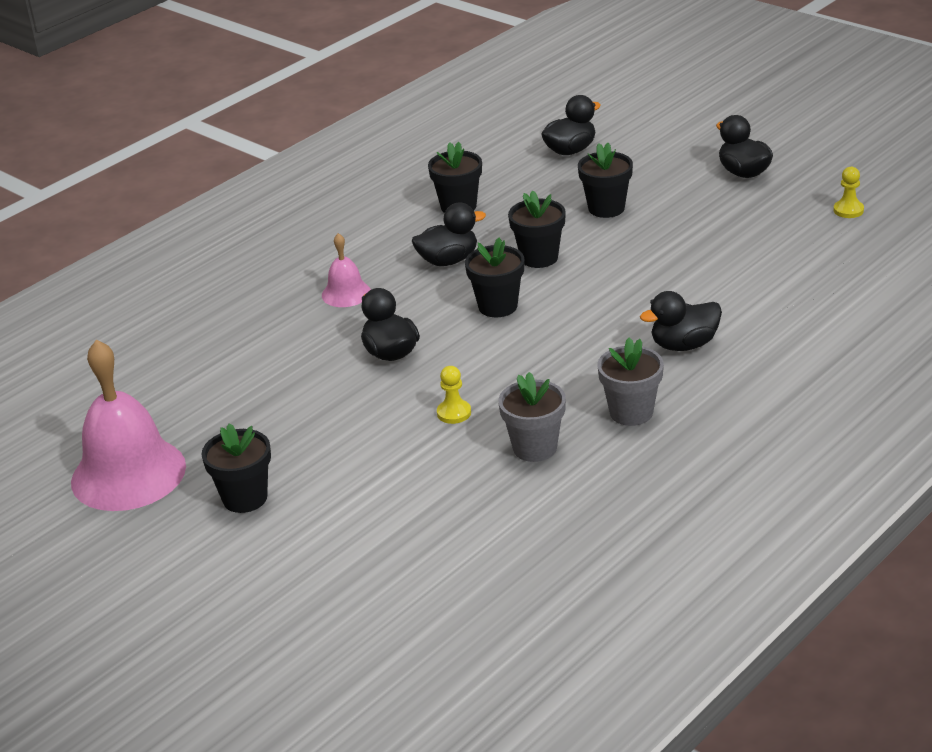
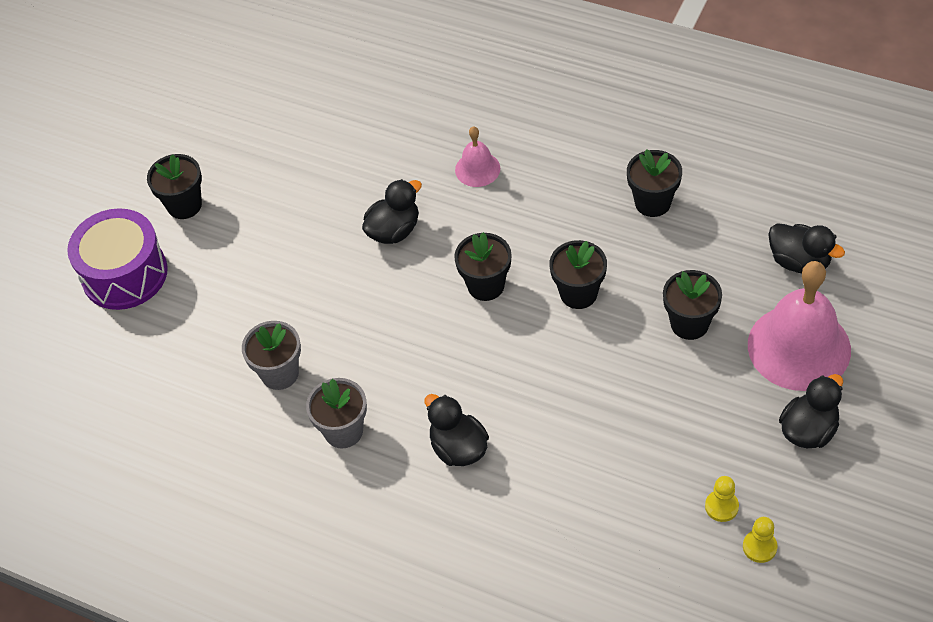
camera: 75 degrees right, 20 degrees up
(128, 474) = (202, 125): pink bell -> pink bell (799, 347)
(318, 556) = (124, 274): none -> purple drum
(448, 260) = (552, 225): black duck -> none
(454, 413) = (317, 302): yellow pawn -> yellow pawn (721, 506)

